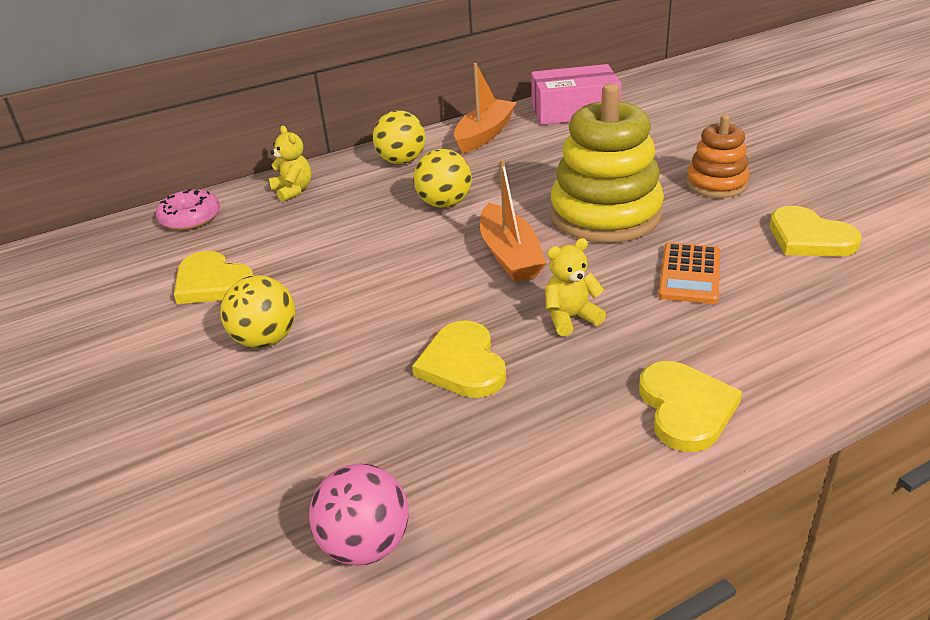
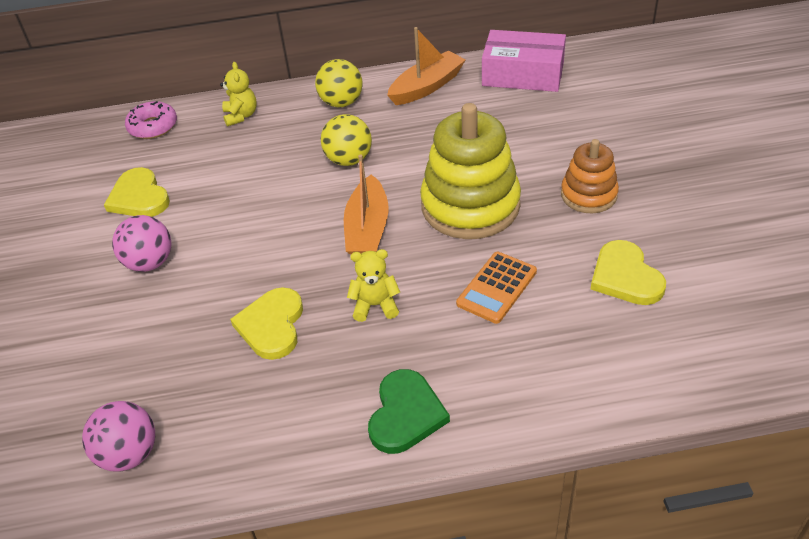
camera: 20 degrees right, 10 degrees up
(265, 340) = (150, 263): yellow ball -> pink ball
(685, 408) = (405, 414): yellow heart -> green heart

